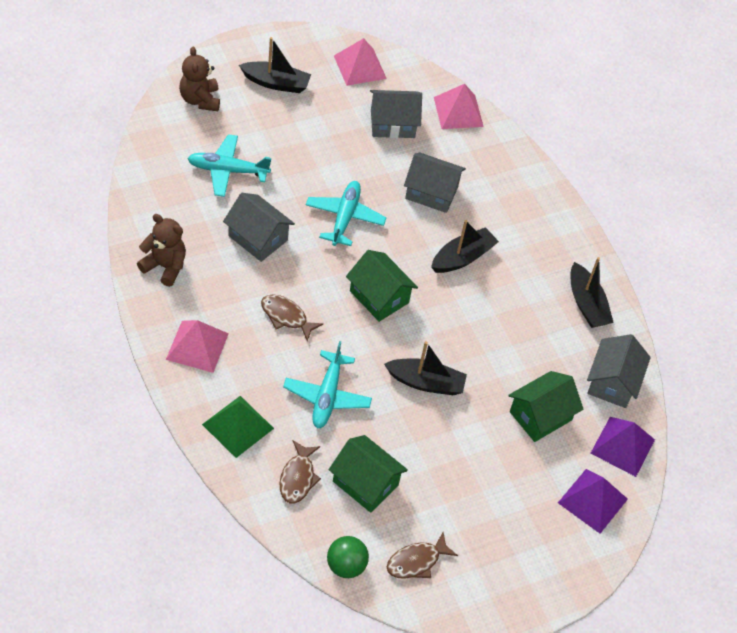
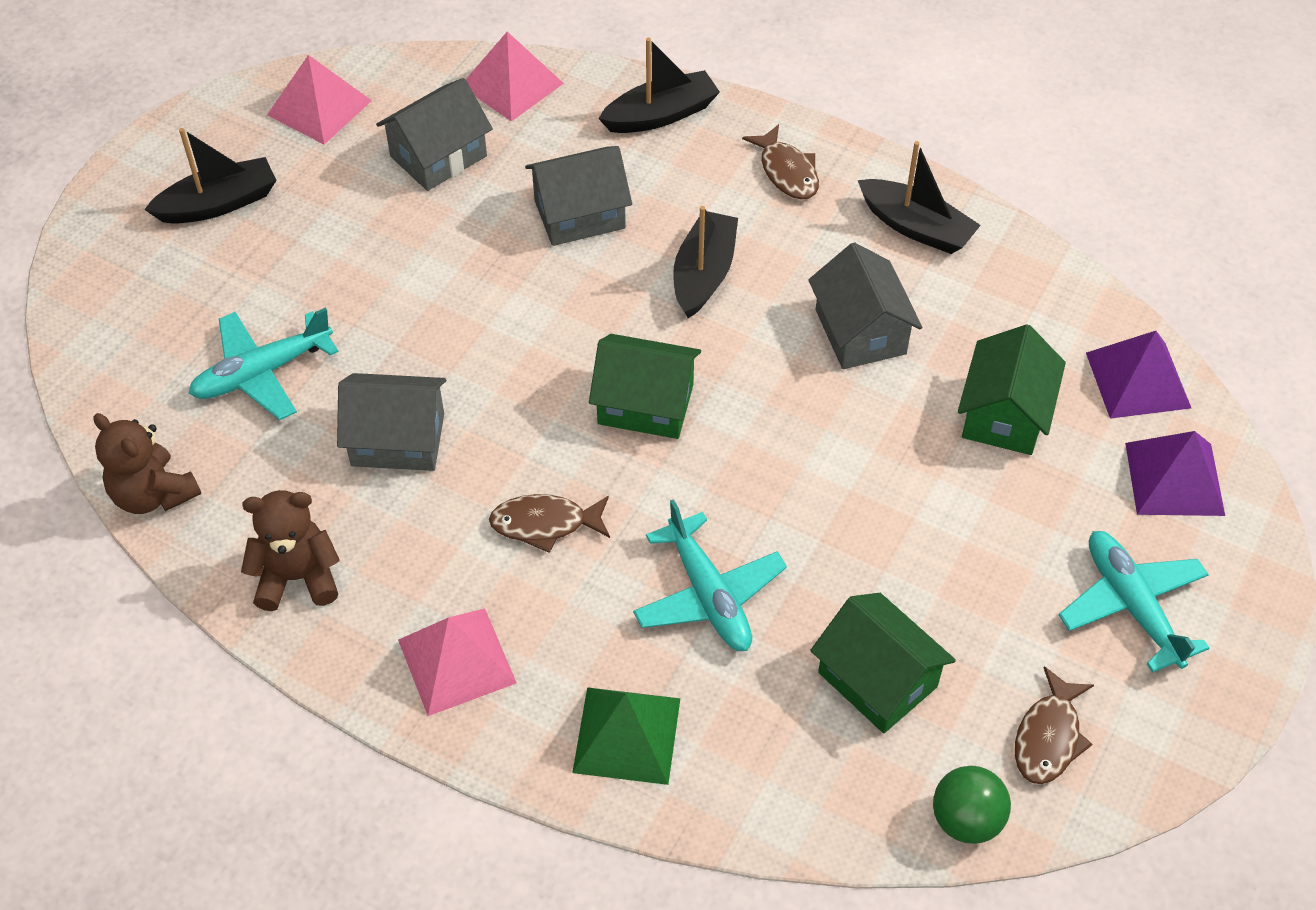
camera: 30 degrees left, 0 degrees up
(200, 100) = (125, 298): brown teddy bear -> brown teddy bear (153, 494)
(298, 478) = (781, 745): brown fish -> brown fish (787, 172)
(344, 217) = (494, 327): turquoise plane -> turquoise plane (1131, 605)
(365, 483) = (877, 679): green house -> green house turned 45 degrees clockwise
(426, 382) = (820, 478): black boat -> black boat (661, 115)
(612, 382) = (1045, 306): grey house -> grey house (860, 332)

